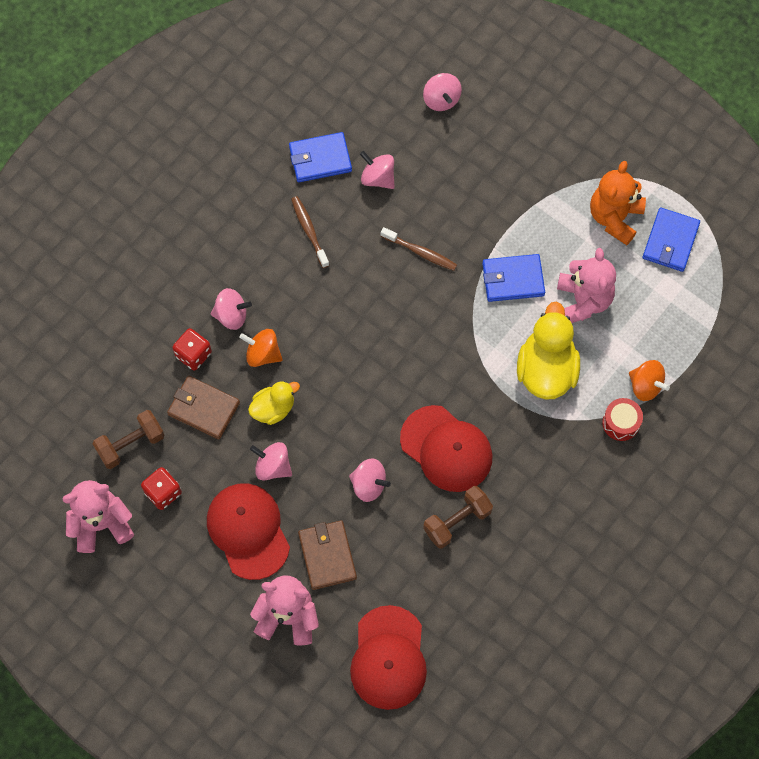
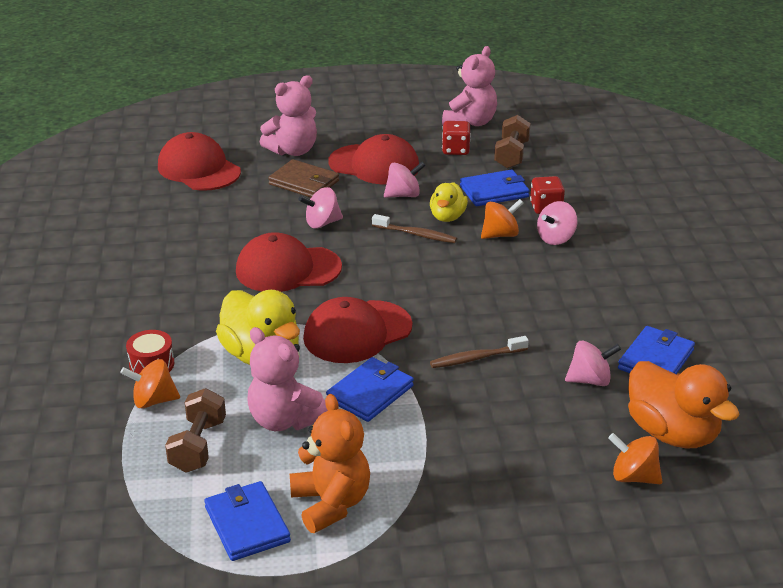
camera: 135 degrees right, 35 degrees down
(203, 408) = (494, 191): brown wallet -> blue wallet
(309, 231) = (584, 313): brown toothbrush -> brown toothbrush (416, 234)
(384, 106) = (672, 433): none -> orange duck
(441, 100) = (633, 477): pink spinning top -> orange spinning top
(457, 521) = (229, 242): brown dumbbell -> brown dumbbell (198, 446)
(466, 340) = (357, 332): none -> red cap

